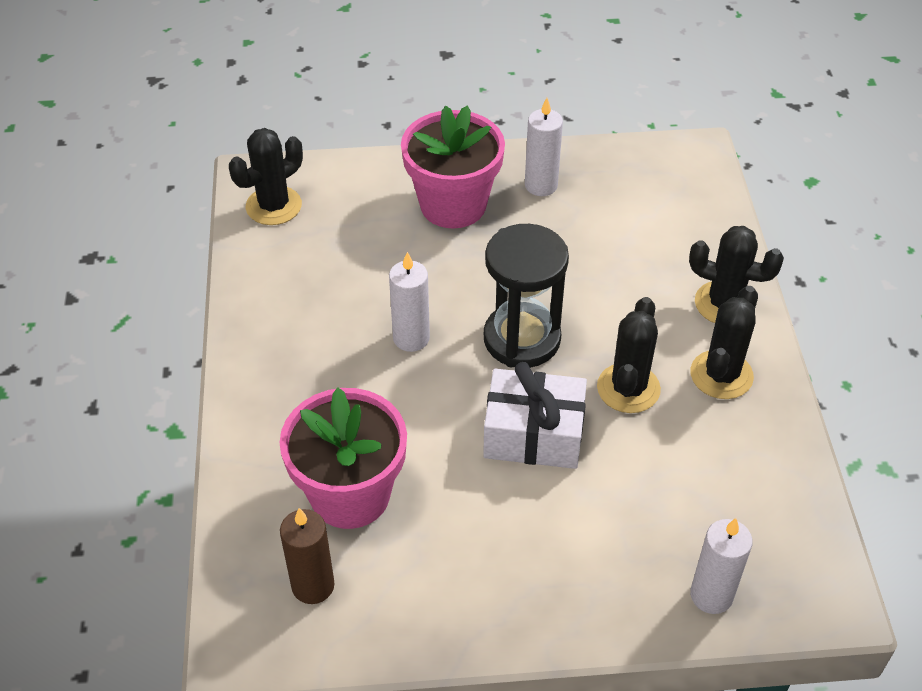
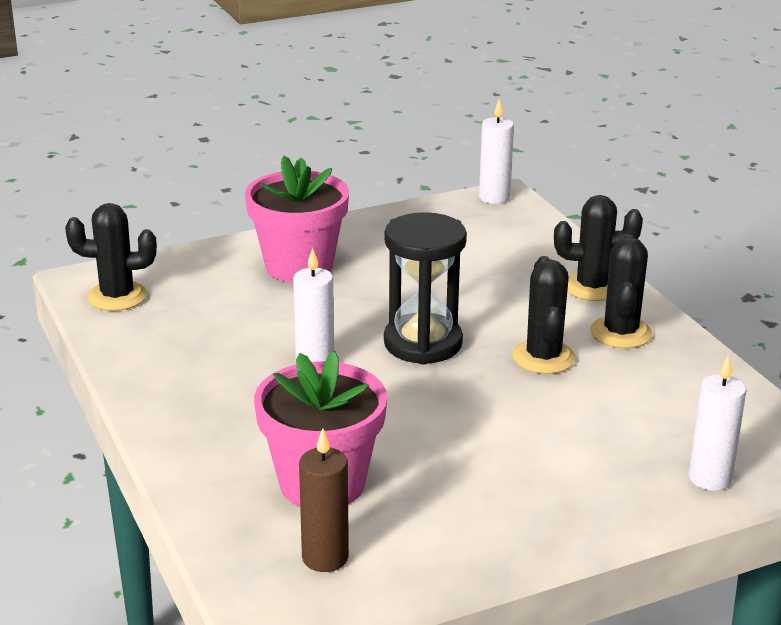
camera: 20 degrees left, 20 degrees down
(273, 206) = (117, 296): black cactus -> black cactus turned 60 degrees clockwise
(533, 434) = (475, 405): white gift -> none
(541, 185) = (375, 240): white candle -> white candle (494, 197)

